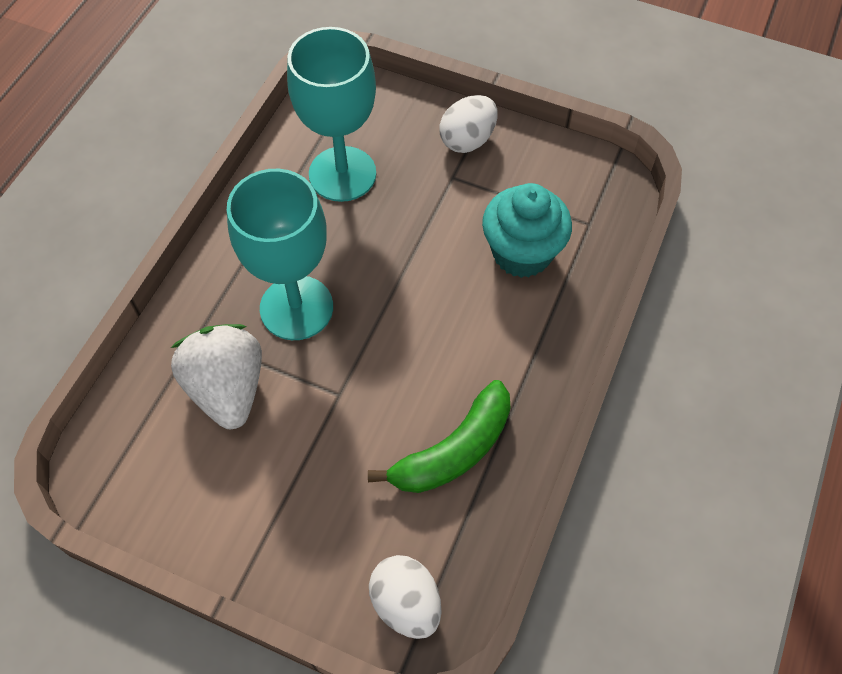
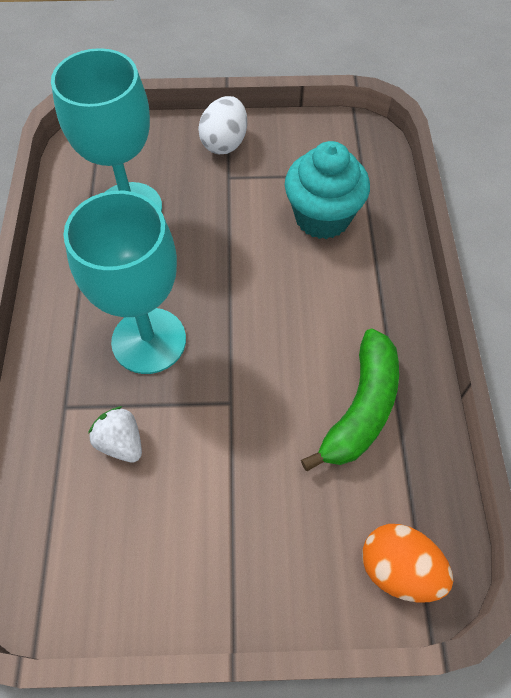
camera: 25 degrees left, 0 degrees up
(227, 388) = (121, 442): white strawberry -> white strawberry, size x0.53
(406, 603) = (399, 569): white egg -> orange egg

